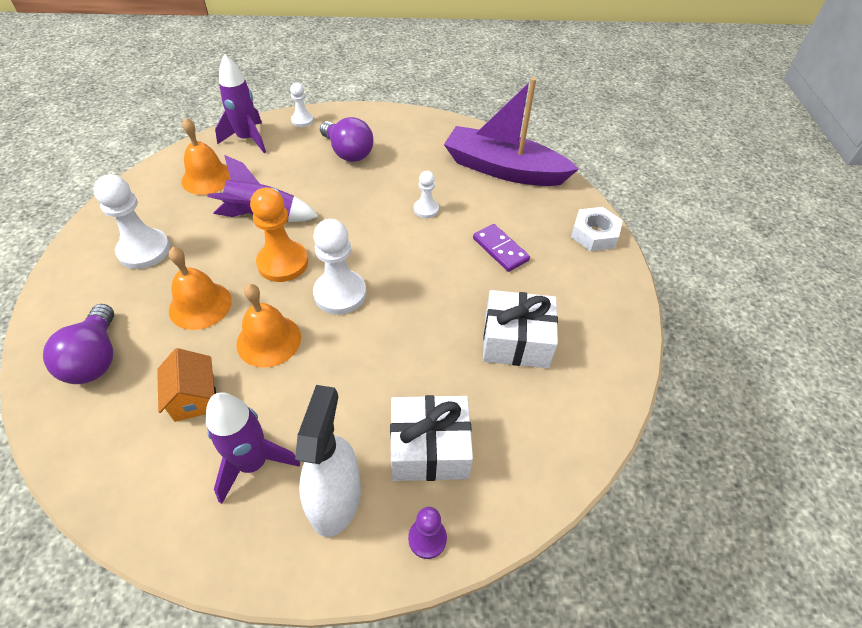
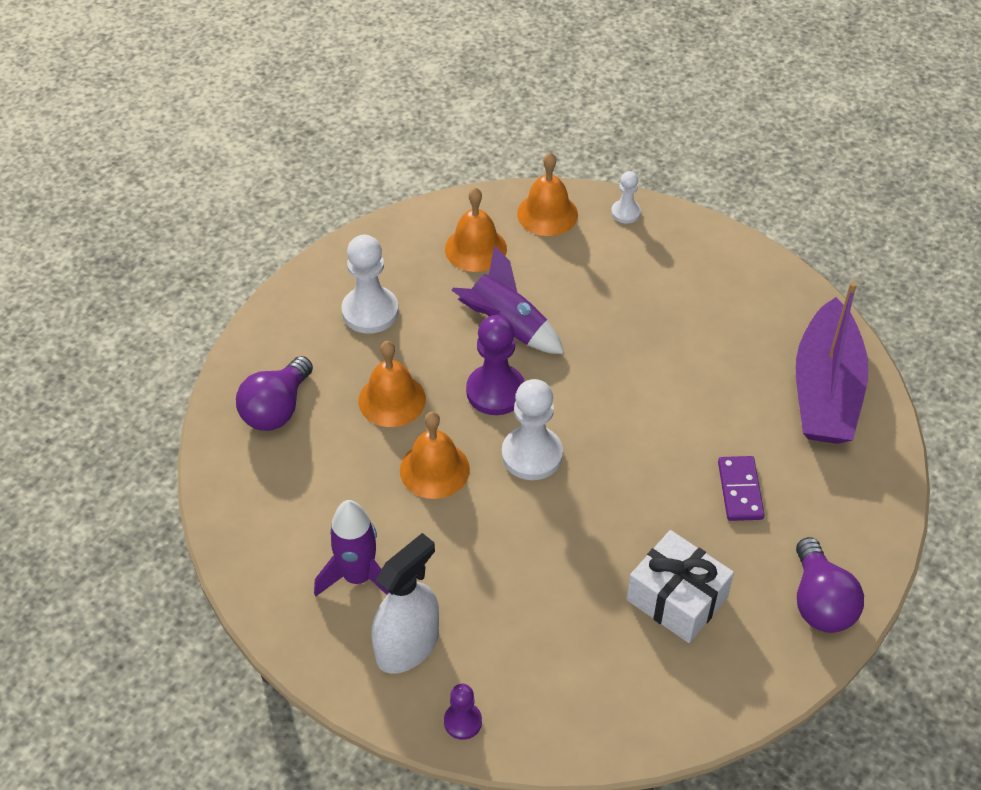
camera: 35 degrees right, 0 degrees up
(194, 397) = (340, 491): orange house -> none
(247, 139) = (547, 214): purple rocket -> orange bell
(283, 263) = (495, 391): orange pawn -> purple pawn
(348, 152) = (651, 283): purple light bulb -> purple light bulb (820, 602)
(426, 209) = (691, 400): white pawn -> none
(429, 448) = (516, 651): white gift -> none
(503, 169) = (825, 390): purple boat -> purple boat turned 135 degrees counterclockwise
(594, 234) = (870, 527): white nut -> none

